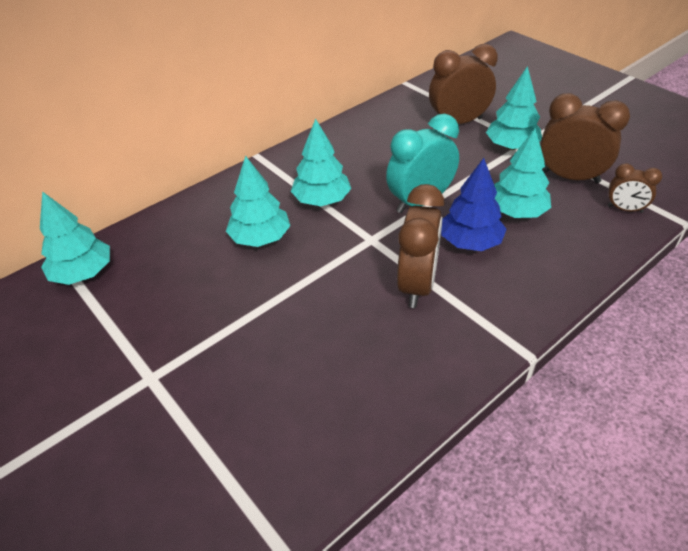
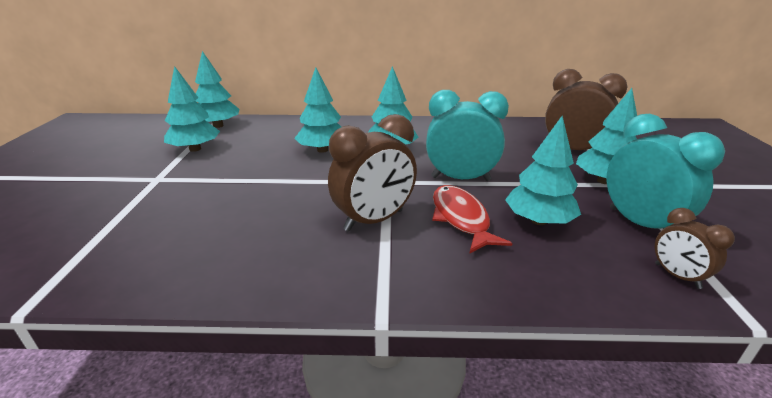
camera: 40 degrees right, 15 degrees down
(119, 319) = (195, 149): none -> turquoise tree
(470, 242) = (461, 218): blue tree -> red fish
(570, 177) = (640, 224): brown clock -> turquoise clock

